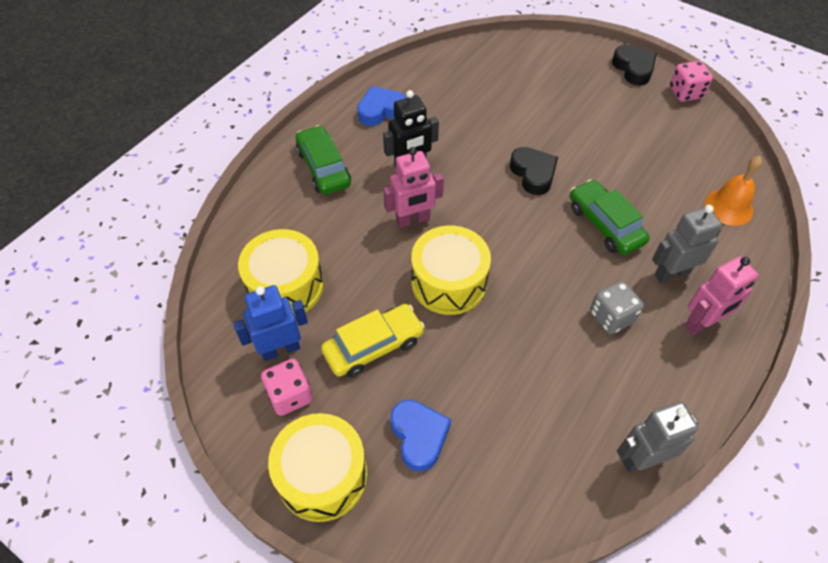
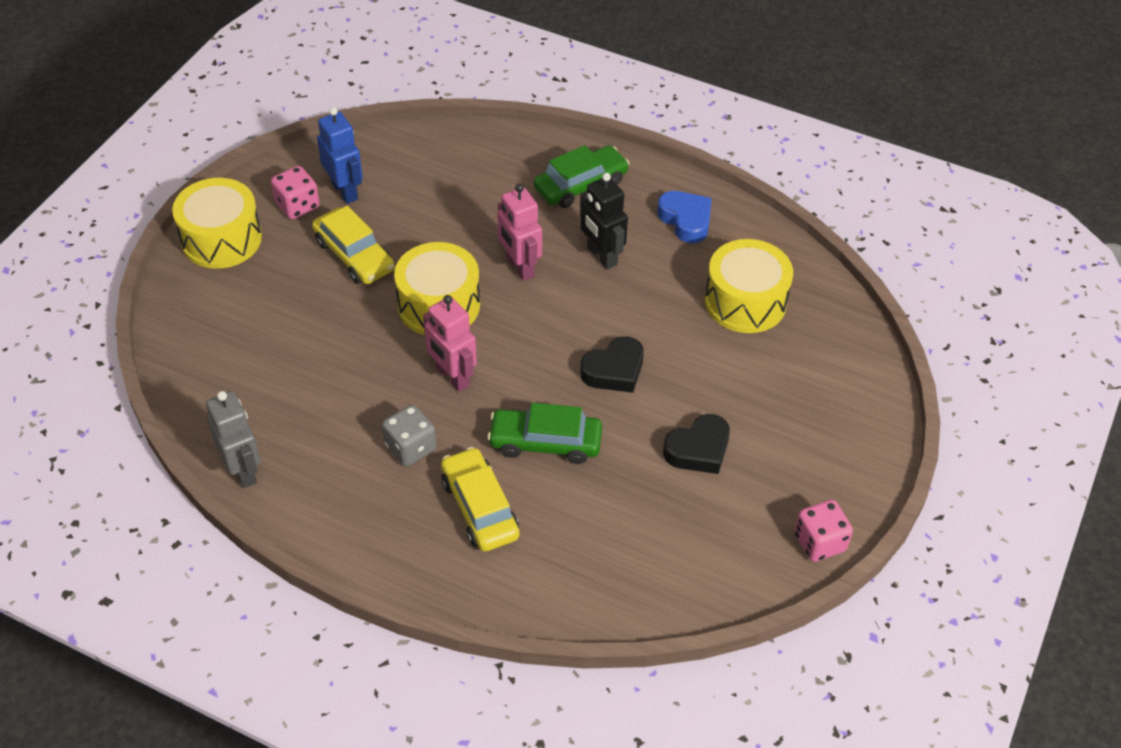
camera: 80 degrees right, 5 degrees down
(285, 286) = (417, 182): yellow drum -> yellow drum (745, 301)
(419, 436) = (261, 299): blue heart -> none
(605, 224) = (545, 442): green car -> green car turned 135 degrees counterclockwise
(633, 68) = (854, 479): black heart -> black heart (698, 449)
(671, 274) = (479, 508): grey robot -> yellow car
(702, 323) = (411, 534): pink robot -> pink robot (452, 377)
(729, 207) = (601, 578): orange bell -> none

